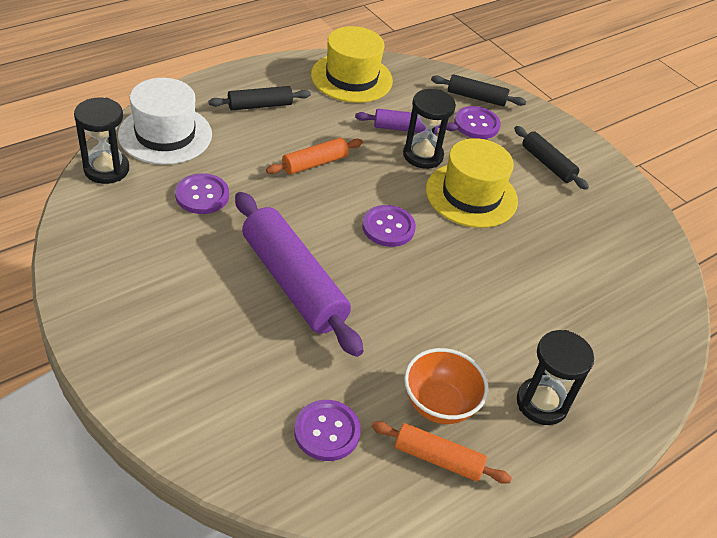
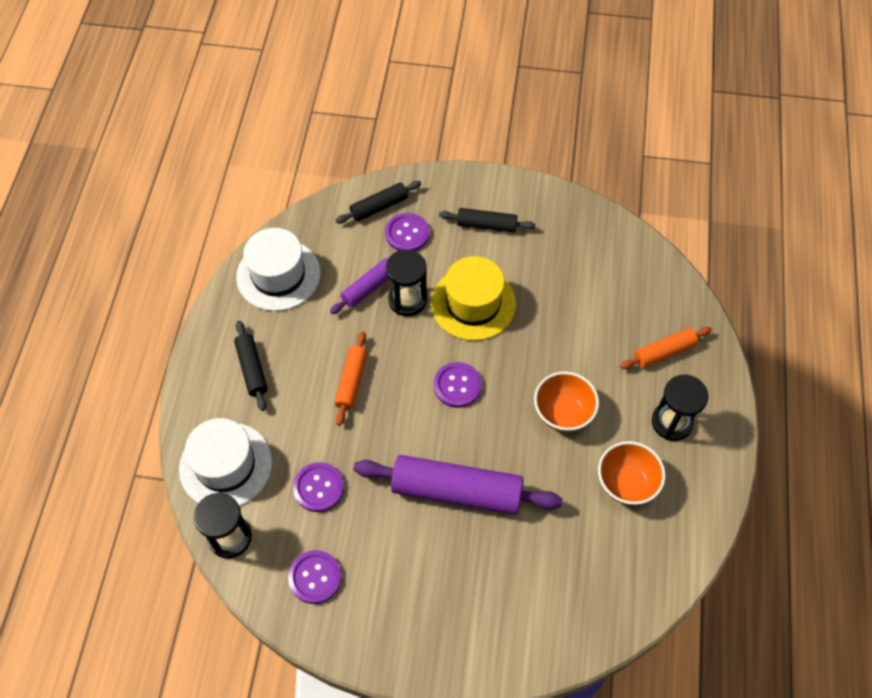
camera: 40 degrees left, 15 degrees up
(260, 105) = (252, 369): black rolling pin -> black rolling pin turned 45 degrees counterclockwise
(327, 431) = (594, 567): purple button -> purple button (315, 577)
(351, 78) = (278, 275): yellow hat -> white hat
(438, 459) = (663, 518): orange rolling pin -> orange rolling pin (664, 352)
(450, 313) = (563, 413): none -> orange bowl

